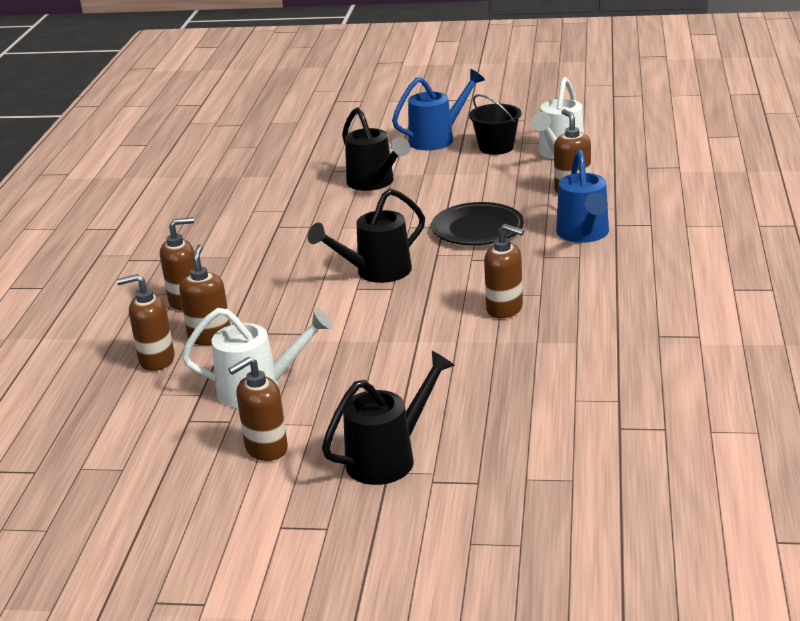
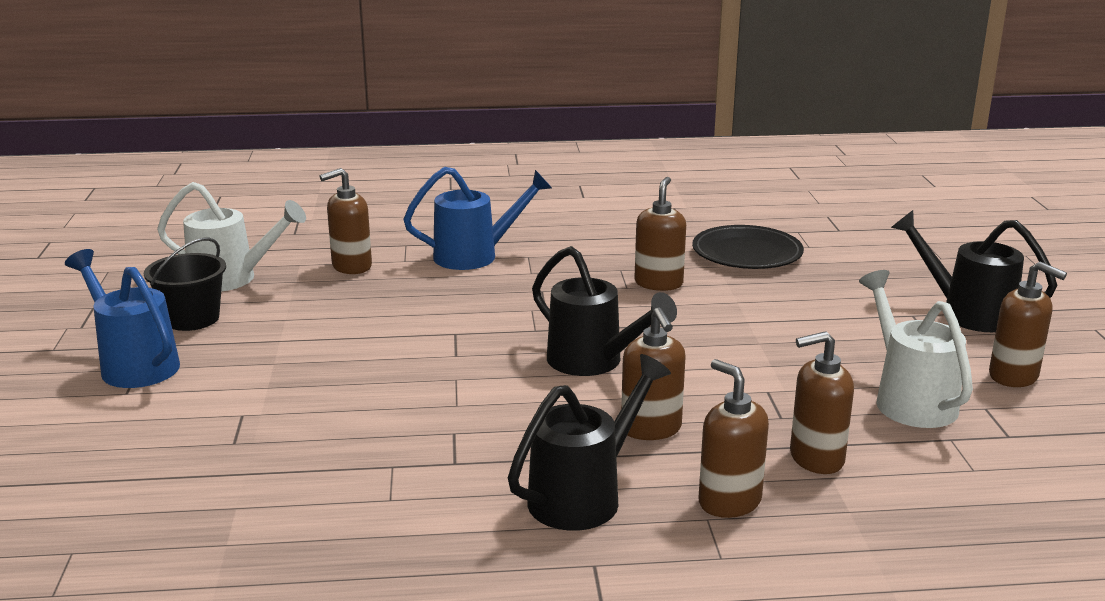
camera: 105 degrees left, 5 degrees down
(156, 360) = (901, 491): brown soap dispenser -> brown soap dispenser (651, 429)
(374, 183) = (297, 398): black watering can -> black watering can (584, 496)
(477, 229) = (463, 311): black plate -> black plate (747, 253)

